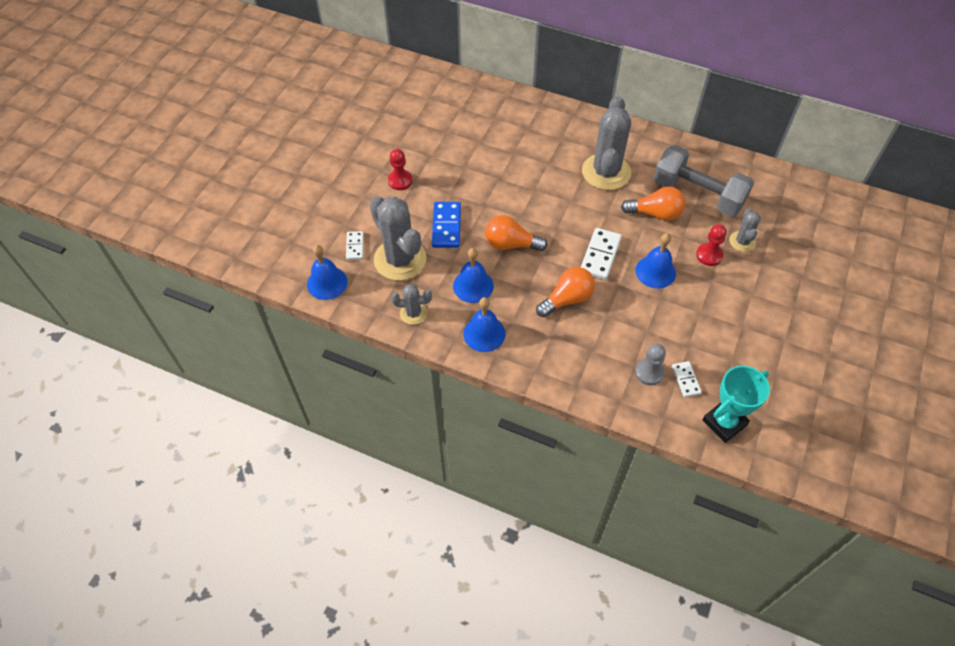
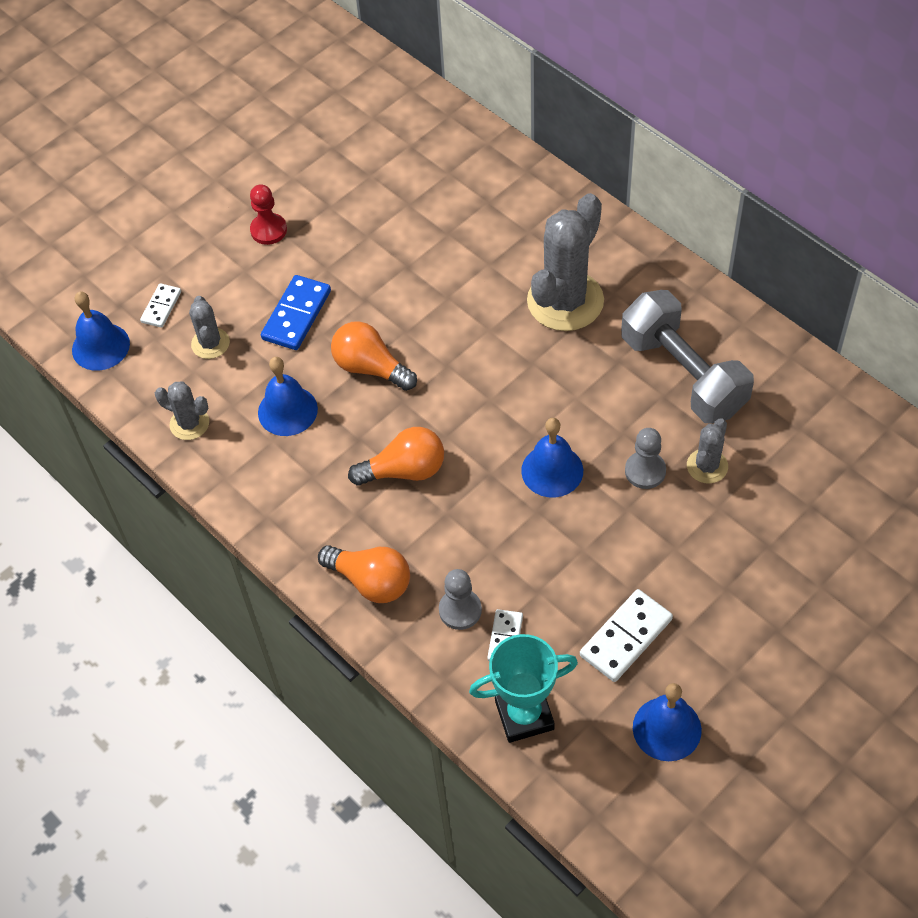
camera: 25 degrees right, 0 degrees up
(400, 259) = (210, 343): grey cactus -> grey cactus, size x0.50
(484, 333) = (267, 482): blue bell -> blue bell (667, 728)
(600, 255) = (487, 422): white domino -> white domino (626, 637)
(655, 213) = (602, 385): orange light bulb -> orange light bulb (371, 581)
(709, 255) = (645, 471): red pawn -> grey pawn

